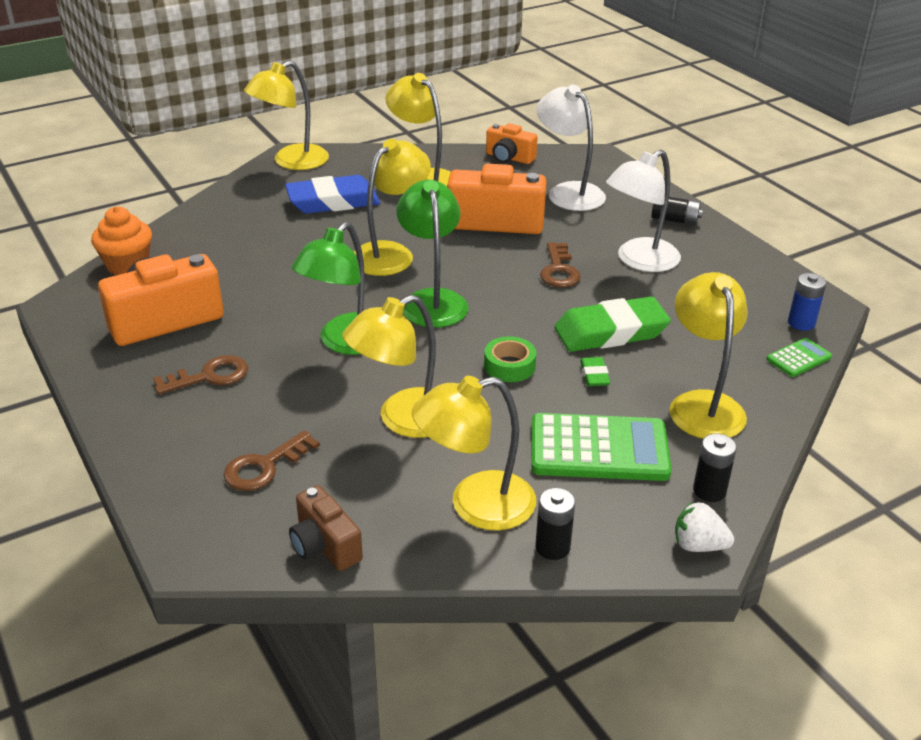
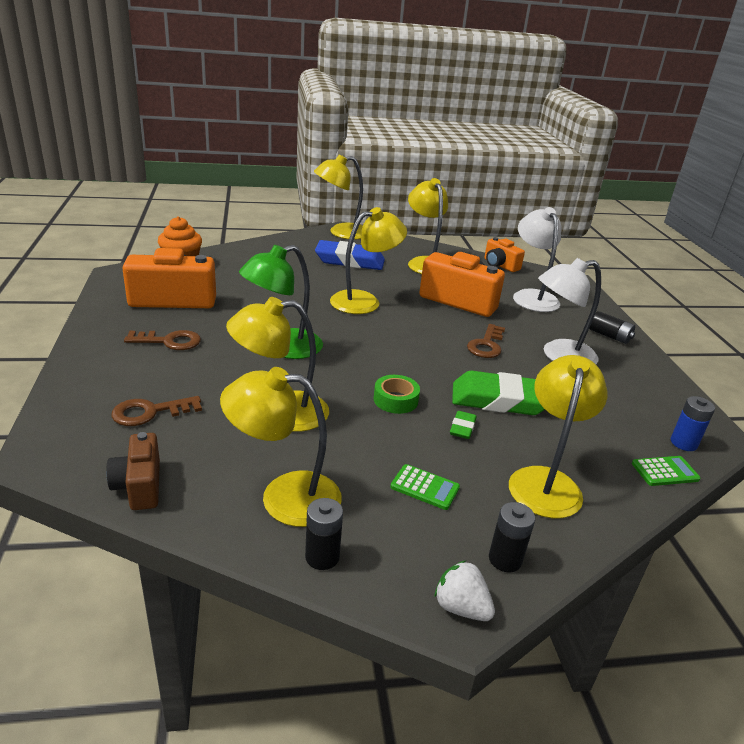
camera: 20 degrees right, 5 degrees down
(432, 300) = (371, 338): green lamp -> none
(599, 449) = (424, 487): green calculator -> green calculator, size x0.48

